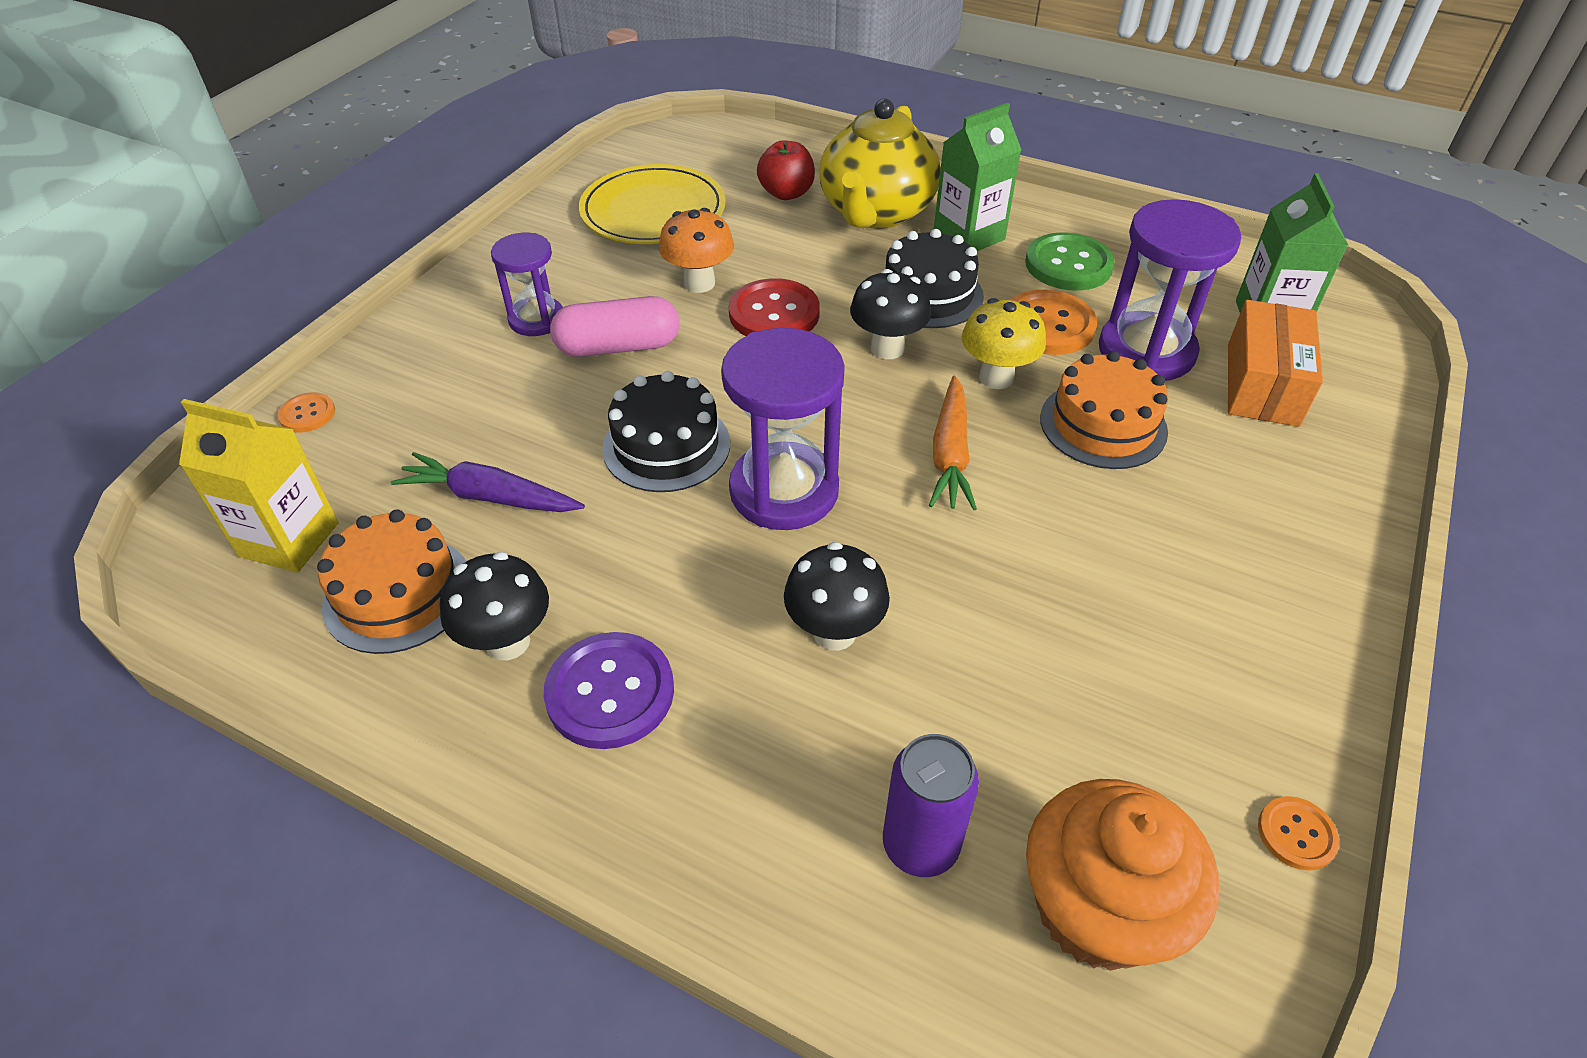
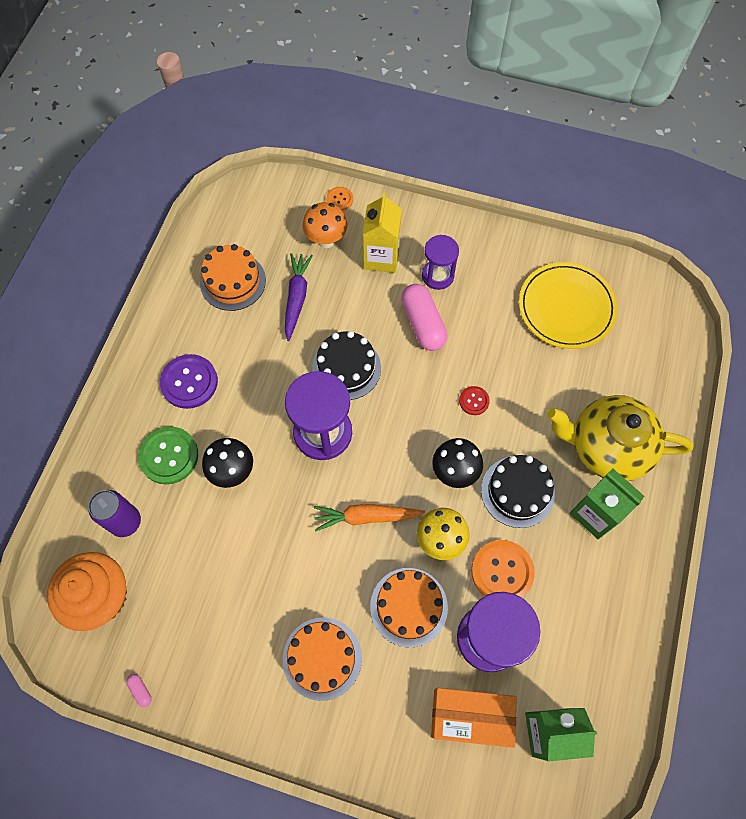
camera: 80 degrees right, 20 degrees up
(289, 539) = (258, 227): yellow carton -> yellow carton (381, 257)
(508, 642) = (211, 334): black mushroom -> none
(699, 283) = (494, 352): orange mushroom -> orange mushroom (326, 240)
(774, 313) = (474, 401): red button -> red button, size x0.53
(786, 193) = (613, 385): red apple -> none
(1068, 265) = (578, 585): green button -> green button (169, 456)
(1196, 537) = (322, 658): none -> orange cake
(1296, 834) = (140, 690): orange button -> pink capsule

